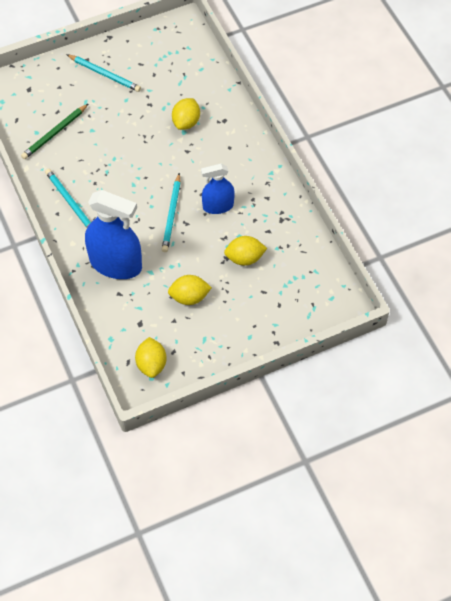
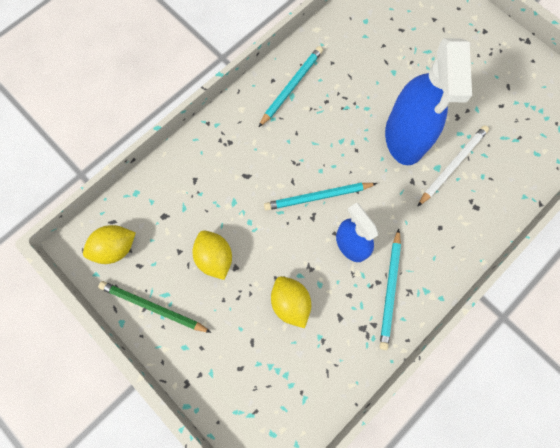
camera: 70 degrees right, 15 degrees up
(55, 133) = (372, 38): green pencil -> green pencil (153, 307)
(104, 74) = (474, 55): turquoise pencil -> turquoise pencil (390, 290)
(116, 264) = (231, 162): blue spray bottle -> blue spray bottle (404, 137)
(186, 122) = (452, 165): yellow lemon -> white pencil

